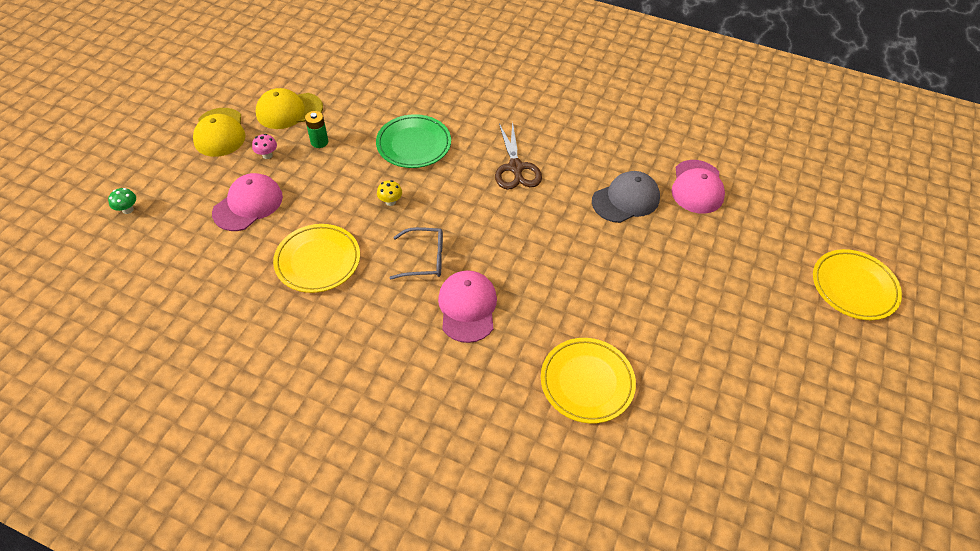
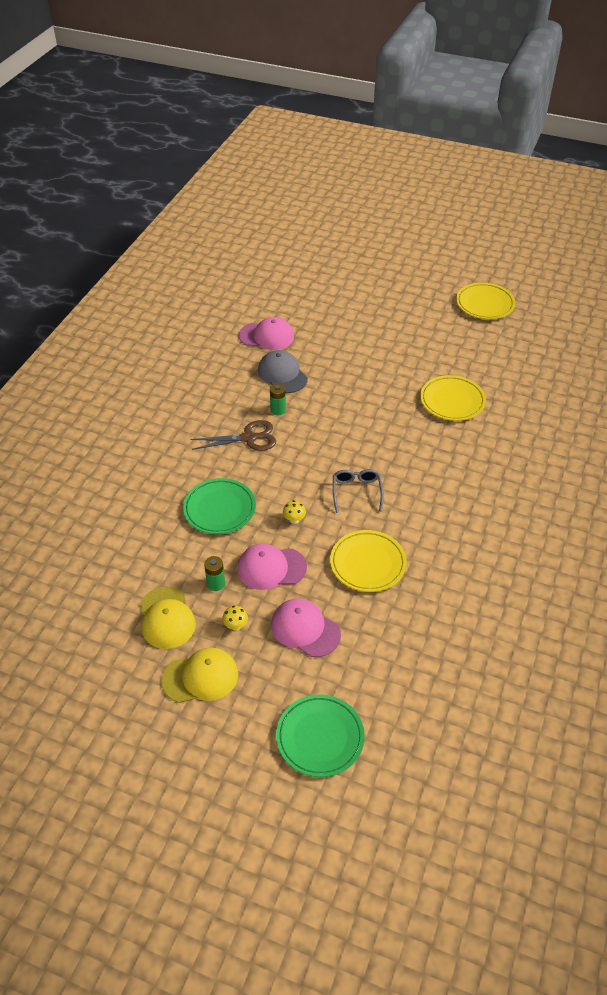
camera: 90 degrees left, 5 degrees down
(128, 209) = (320, 737): green mushroom -> green plate
(267, 155) = (235, 625): pink mushroom -> yellow mushroom
(467, 307) = (401, 463): pink cap -> pink cap (271, 568)
(562, 193) = (278, 410): none -> green battery
(854, 287) = (354, 277): yellow plate -> yellow plate (485, 304)

